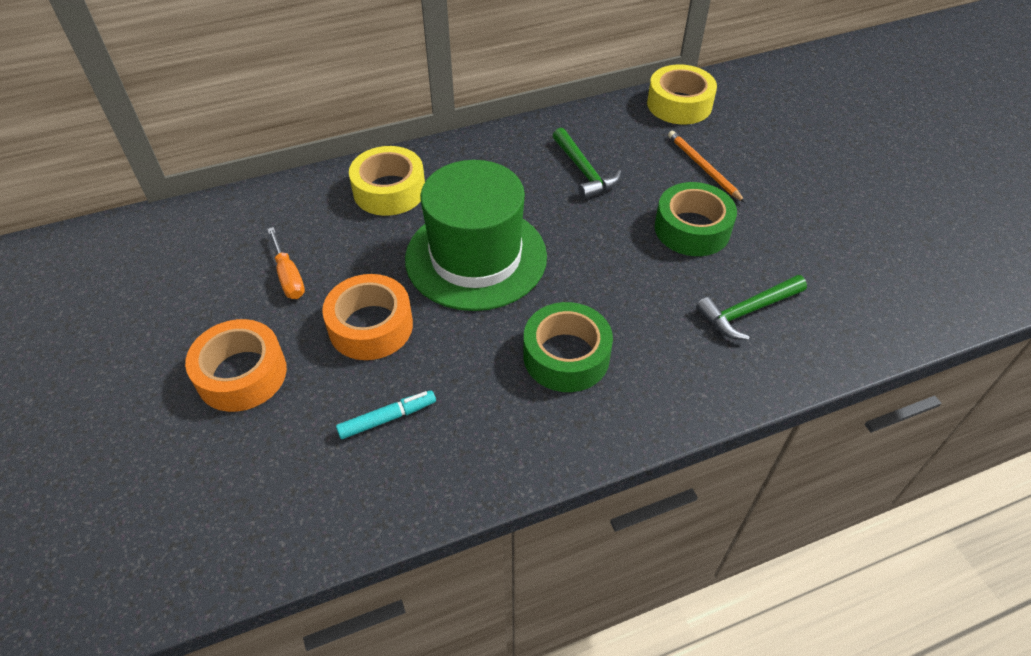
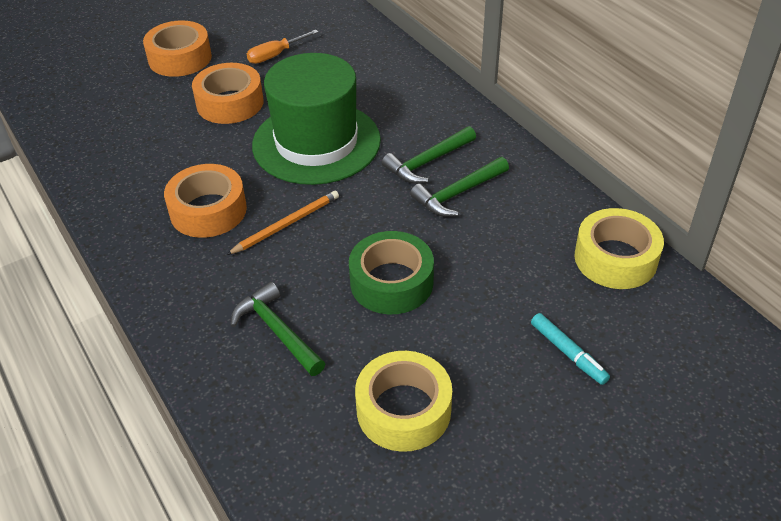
camera: 80 degrees right, 5 degrees down
(387, 418) = (143, 128): turquoise marker -> turquoise marker (568, 353)
(389, 190) = (388, 81): yellow tape -> yellow tape (403, 410)
(534, 183) = (427, 162): none -> green hammer
(566, 356) = (208, 210): green tape -> orange tape
(703, 167) = (500, 286): orange pencil -> orange pencil (286, 224)

